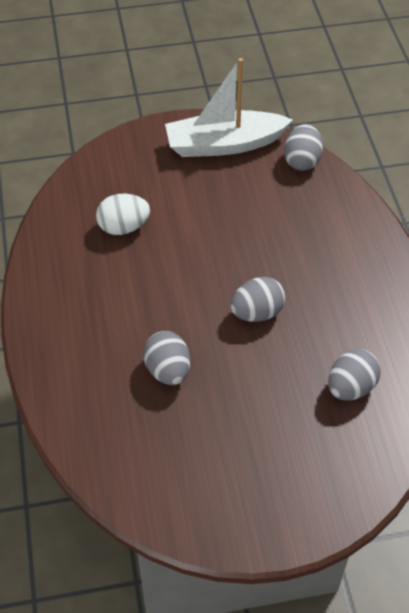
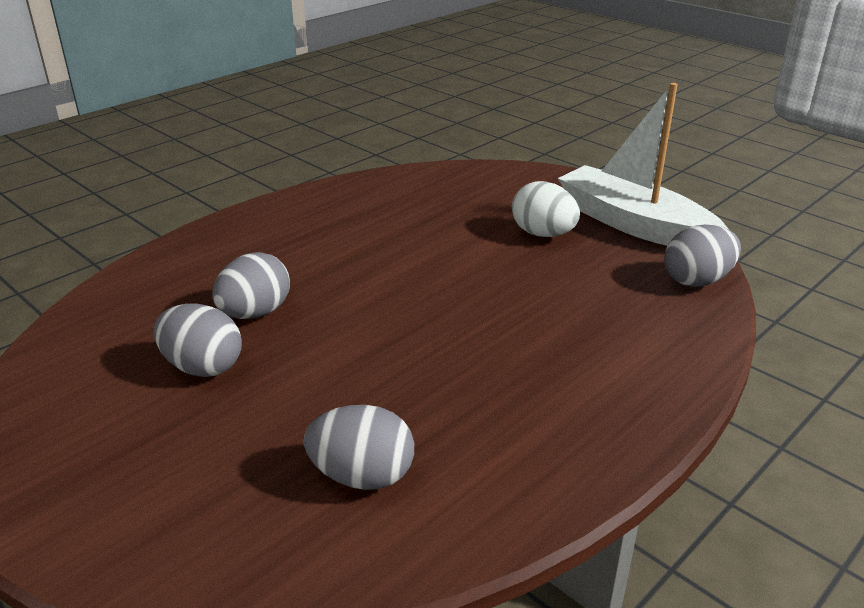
camera: 55 degrees right, 20 degrees down
(123, 227) = (430, 214): white egg -> white egg (543, 234)
(257, 313) = (409, 341): grey egg -> grey egg (202, 367)

